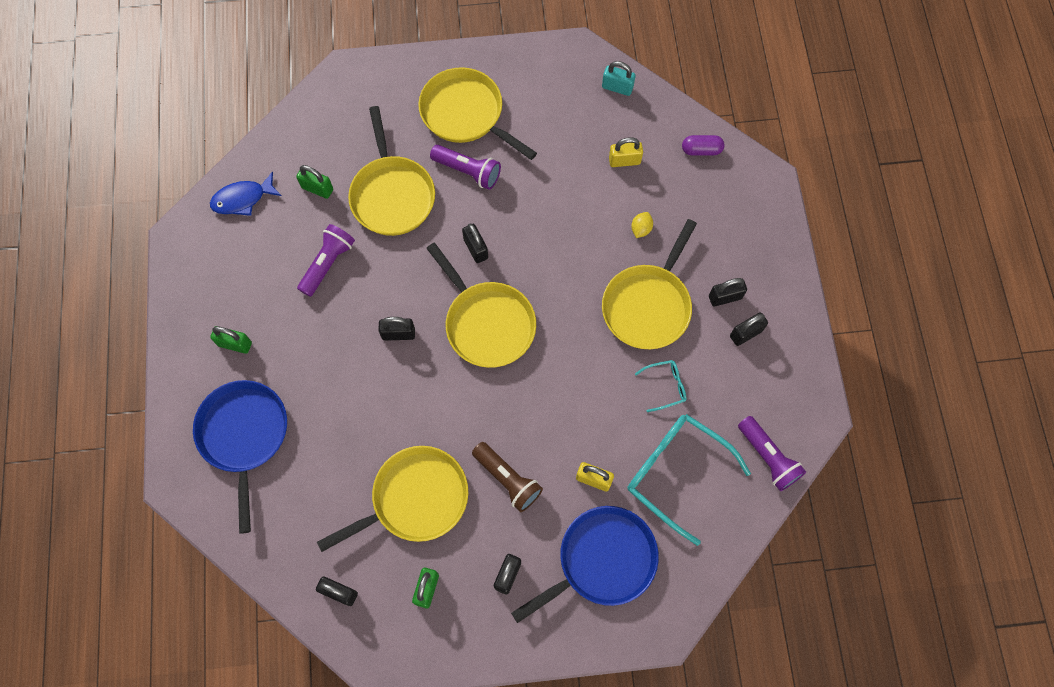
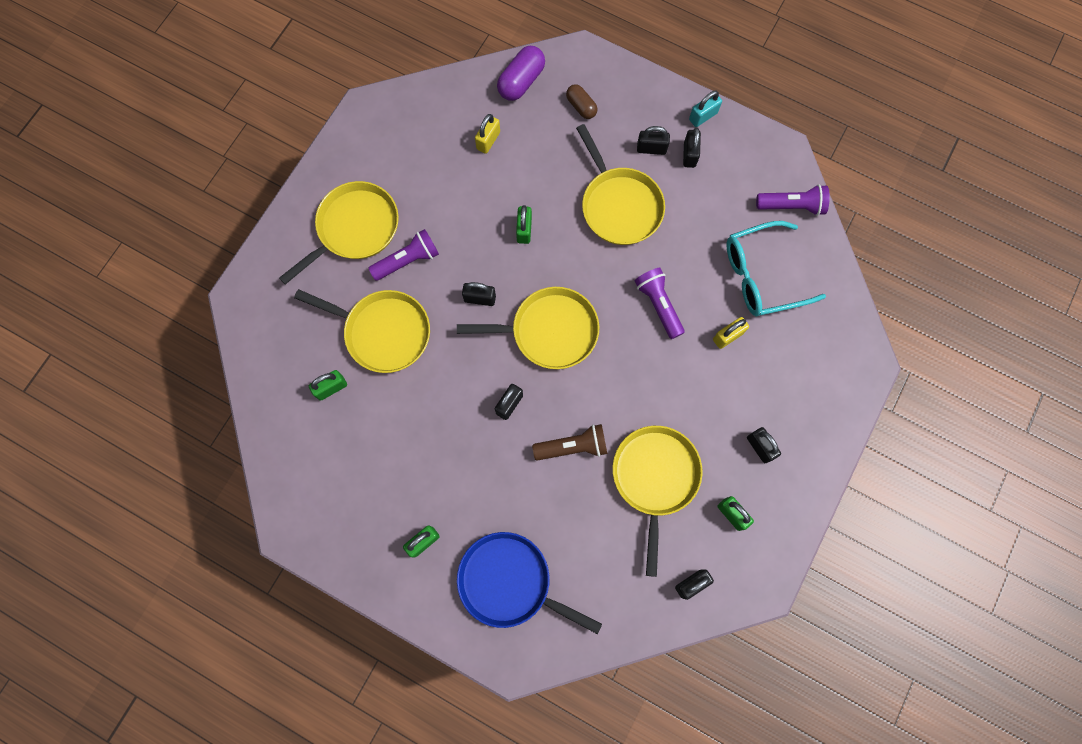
camera: 55 degrees left, 5 degrees up
(243, 199) = (293, 455): blue fish -> none
(328, 264) = (407, 422): purple flashlight -> purple flashlight (658, 305)
(466, 114) = (354, 228): yellow pan -> yellow pan turned 150 degrees clockwise
(507, 479) = (686, 398): brown flashlight -> brown flashlight (573, 447)
(564, 243) = (524, 230): none -> green padlock
(602, 560) = (792, 372): blue pan -> none
(617, 87) = (421, 102): turquoise padlock -> turquoise padlock (703, 116)
(641, 229) = (554, 168): yellow lemon -> none
(666, 386) = (691, 237): turquoise glasses -> none
(701, 150) = (521, 81): purple capsule -> purple capsule, size x1.57
(717, 213) = (581, 106): none -> brown capsule
(725, 297) = (651, 149): black padlock -> black padlock turned 75 degrees clockwise

